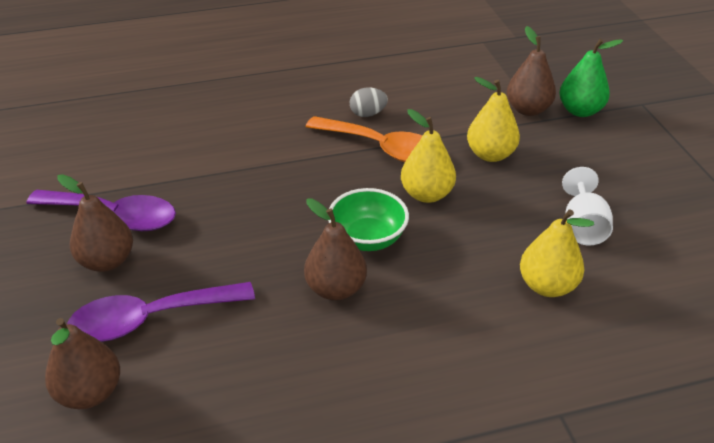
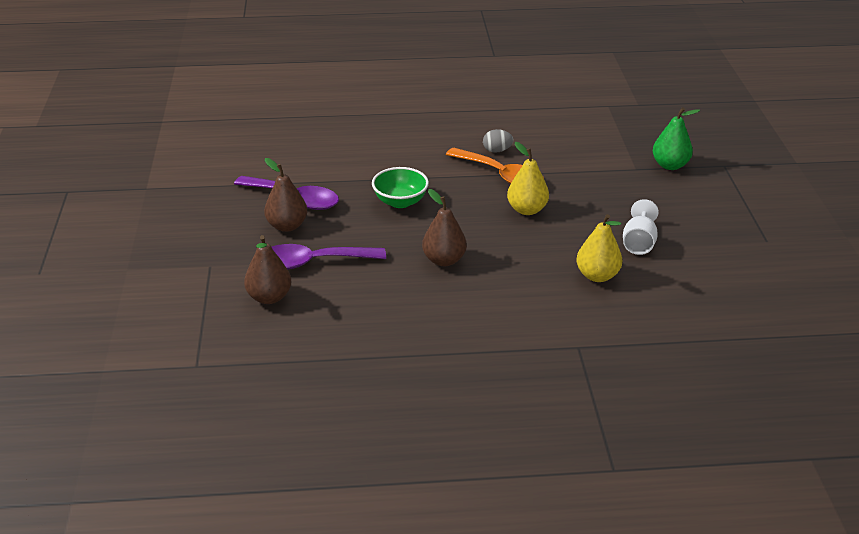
camera: 10 degrees right, 5 degrees down
(368, 238) = (474, 233): green bowl -> green bowl (400, 202)
(490, 154) = (585, 188): yellow pear -> none
(528, 109) = (627, 160): brown pear -> none

